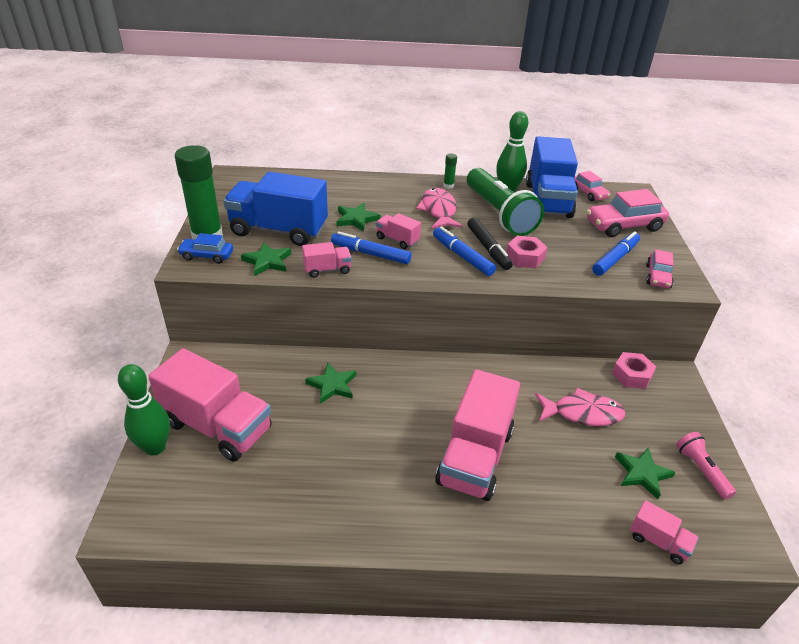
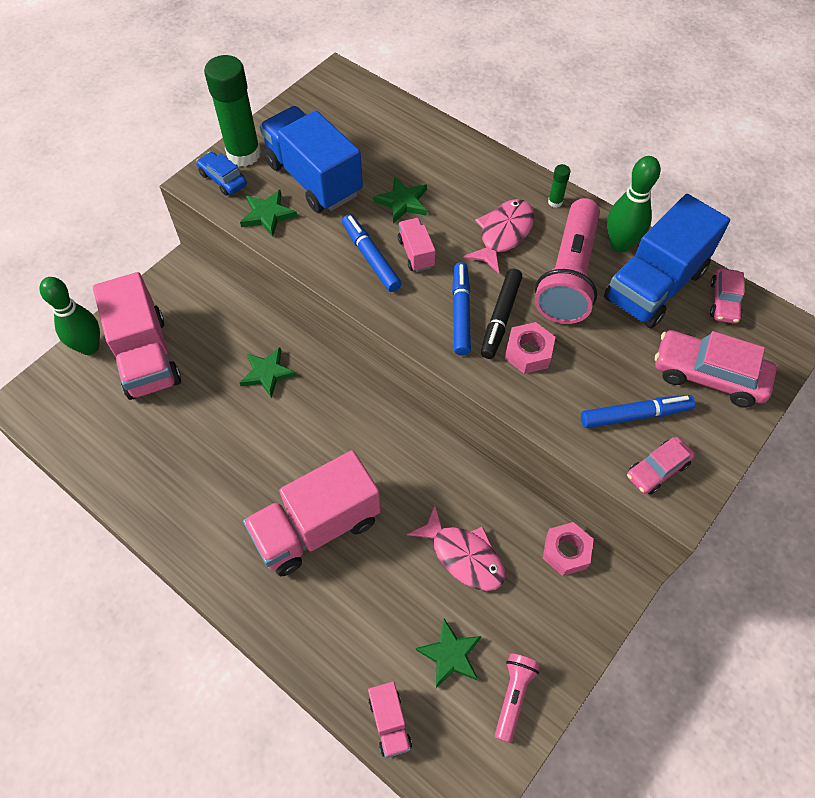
camera: 40 degrees right, 20 degrees up
(327, 270) = (311, 255): pink truck -> none
(499, 214) = (568, 275): green flashlight -> pink flashlight

